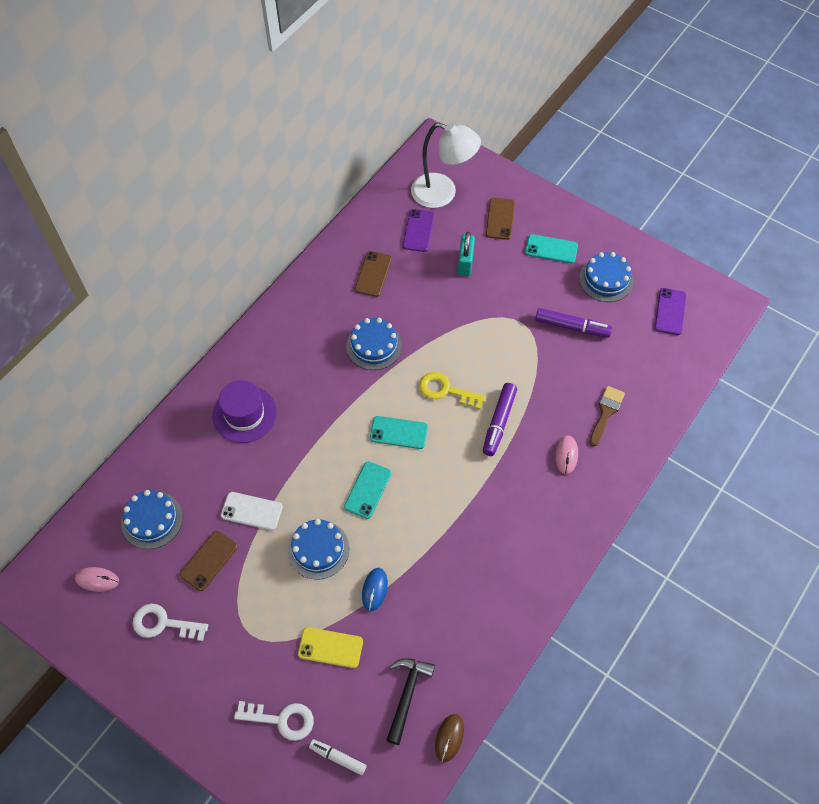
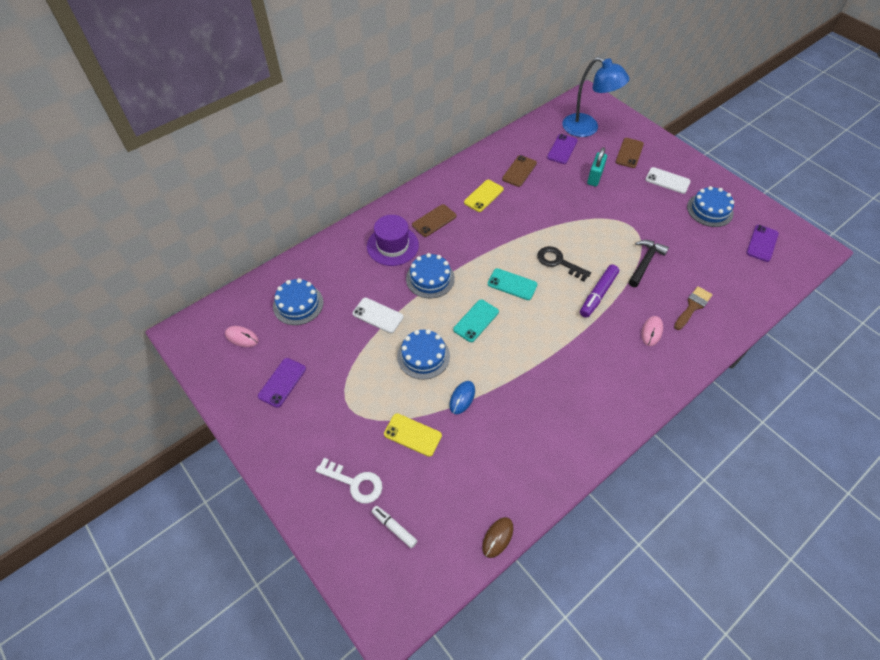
camera: 15 degrees right, 5 degrees down
(163, 623) = (282, 382): white key -> purple phone
(209, 560) = (333, 344): brown phone -> brown phone (434, 220)
(338, 319) = (483, 196): none -> yellow phone
(374, 346) = (507, 219): blue cake -> blue cake (430, 278)
(407, 694) = (468, 490): black hammer -> black hammer (645, 262)
(443, 193) = (587, 128): white lamp -> blue lamp
(446, 390) = (558, 262): yellow key -> black key
(551, 249) = (667, 180): turquoise phone -> white phone
(572, 327) = (674, 238): purple marker -> none

